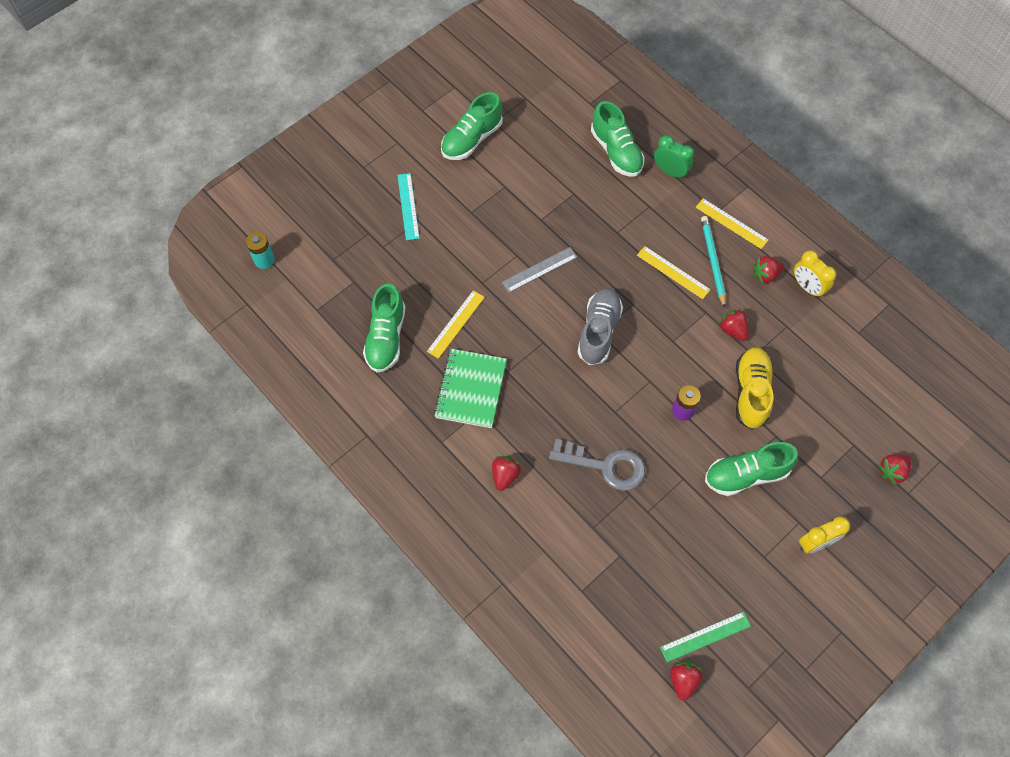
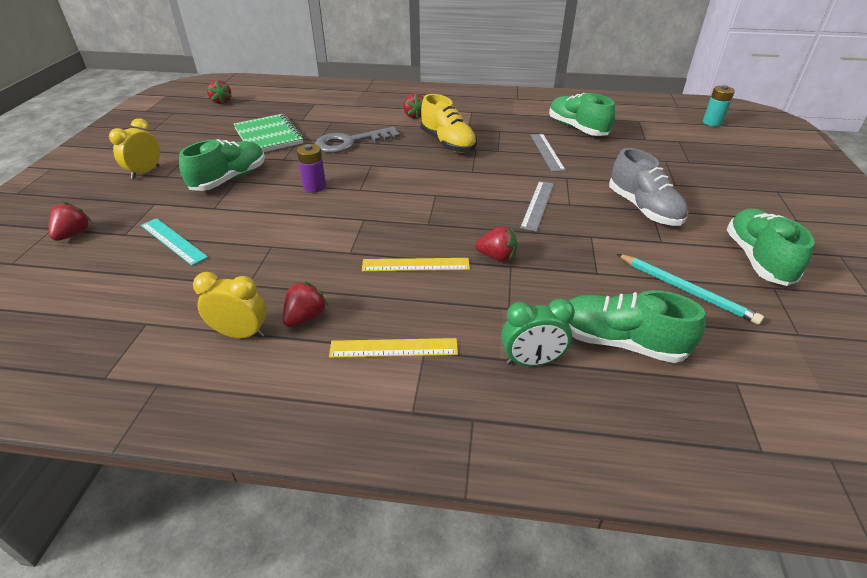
camera: 140 degrees right, 25 degrees down
(408, 206) = (698, 187): turquoise ruler -> turquoise ruler (173, 241)
(456, 324) = (546, 152): yellow ruler -> grey ruler
(471, 389) = (487, 133): green notebook -> green notebook (268, 136)
(598, 332) = (436, 195): grey shoe -> grey shoe (643, 209)
(705, 637) = (216, 116): green ruler -> none
(712, 261) = (382, 297): turquoise pencil -> turquoise pencil (686, 290)
(732, 330) = (309, 253): red strawberry -> red strawberry (497, 257)
(751, 392) = (257, 221): yellow shoe -> yellow shoe (447, 143)

